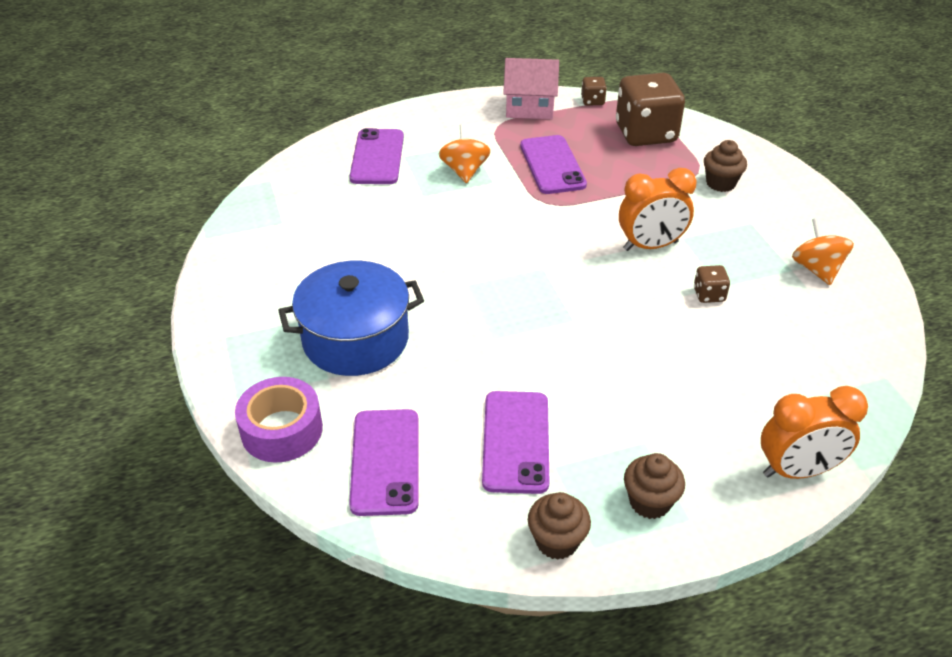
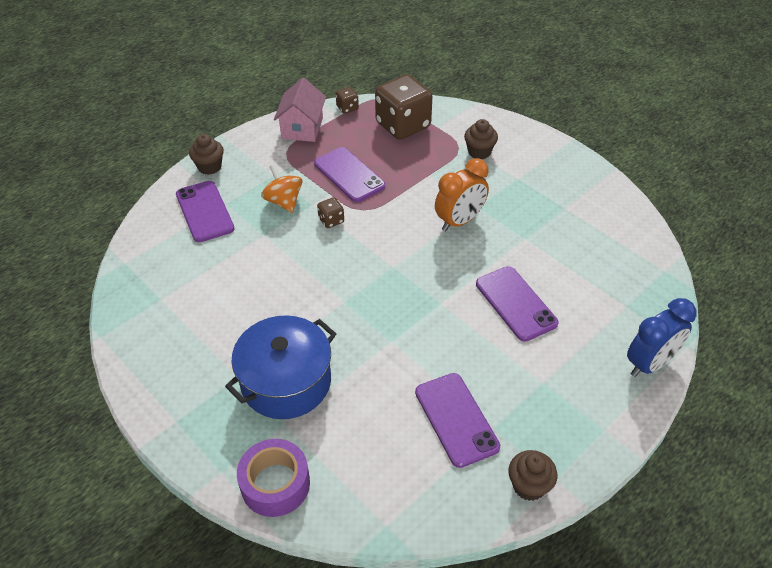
camera: 25 degrees left, 5 degrees up
(385, 461) = (371, 476): purple phone -> purple phone (515, 303)
(530, 108) = (302, 128): pink house -> pink house turned 60 degrees counterclockwise
(649, 502) = (572, 428): brown cupcake -> brown cupcake (209, 167)
(709, 295) = (521, 248): brown dice -> brown dice (331, 220)
(797, 470) = (649, 363): orange clock -> blue clock
(816, 269) = (580, 202): orange spinning top -> none

